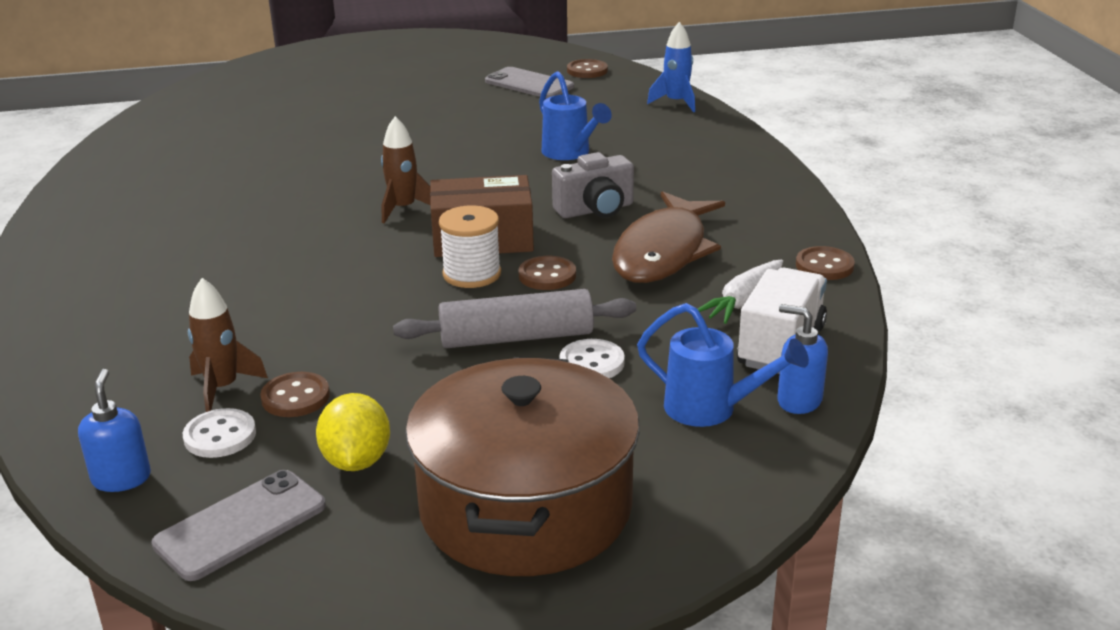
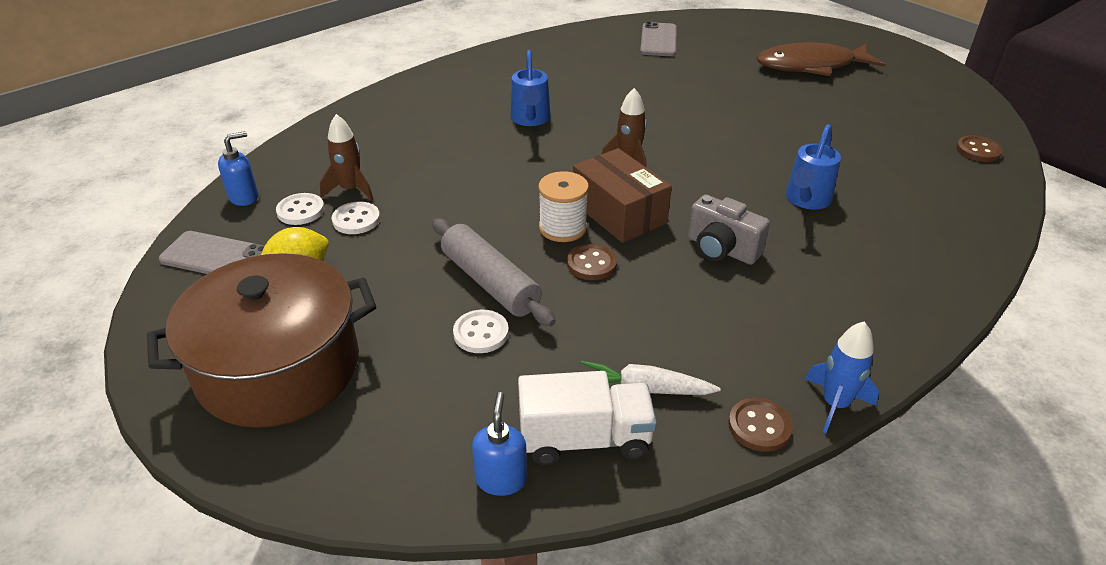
camera: 60 degrees right, 10 degrees up
(295, 397) = (356, 220): brown button -> white button
(529, 84) = (907, 133): grey phone -> grey phone (658, 40)
(663, 252) = (687, 312): brown fish -> brown fish (811, 66)
(676, 103) = (986, 221): blue rocket -> blue rocket (835, 404)
(711, 409) = (455, 425): blue watering can -> blue watering can (530, 120)

